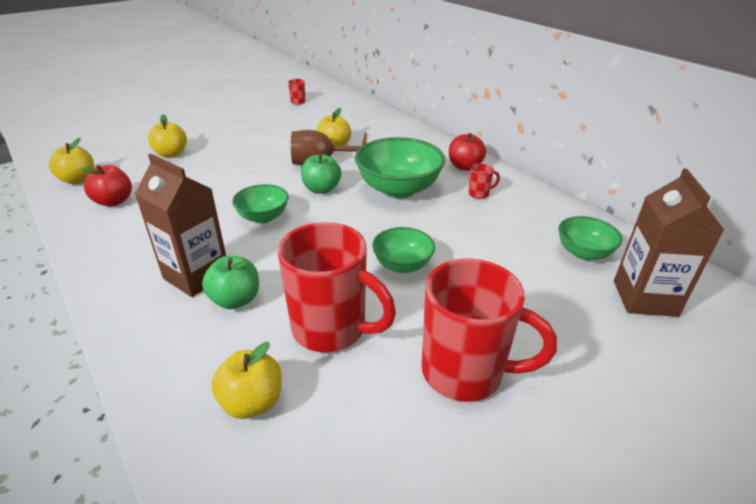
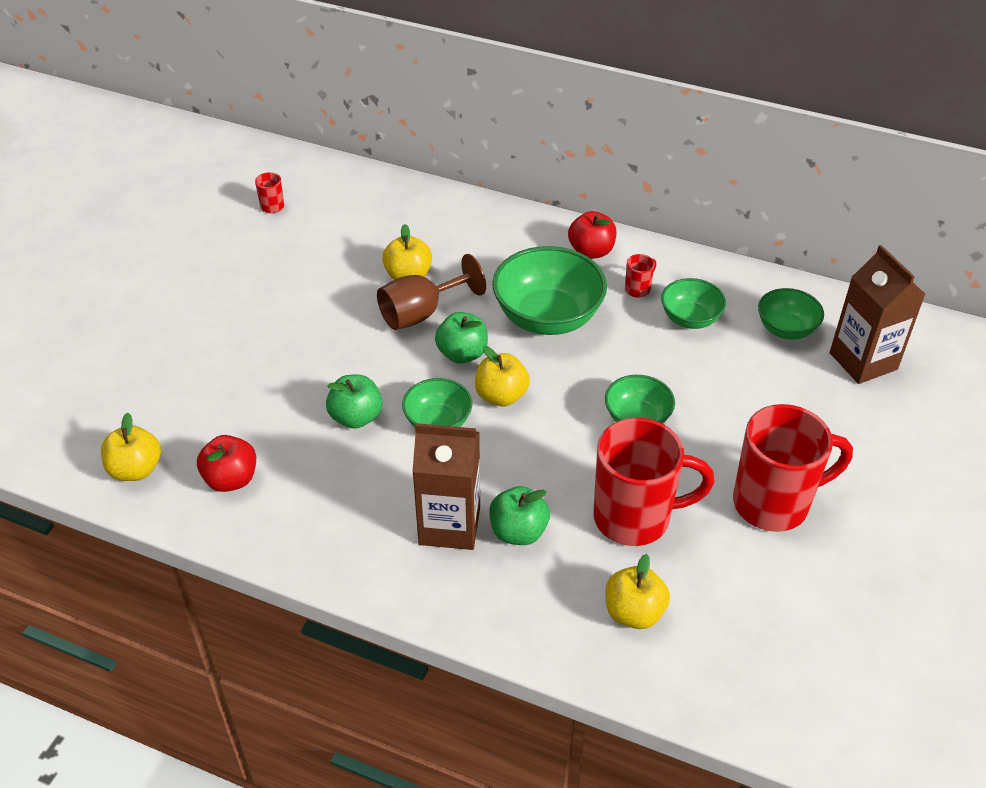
camera: 30 degrees left, 10 degrees up
(171, 154) = (207, 376): yellow apple -> yellow apple (501, 396)
(219, 198) = (356, 417): none -> green apple
(504, 221) = (690, 319): none -> green bowl

